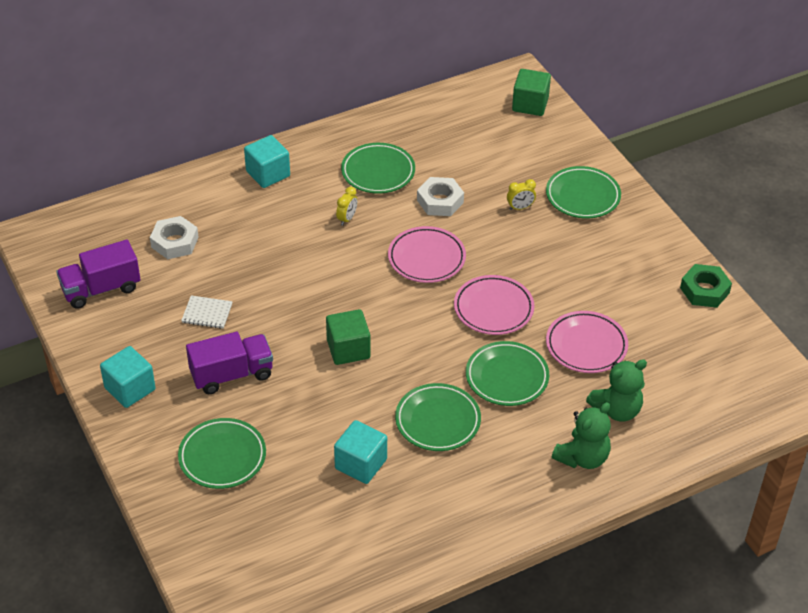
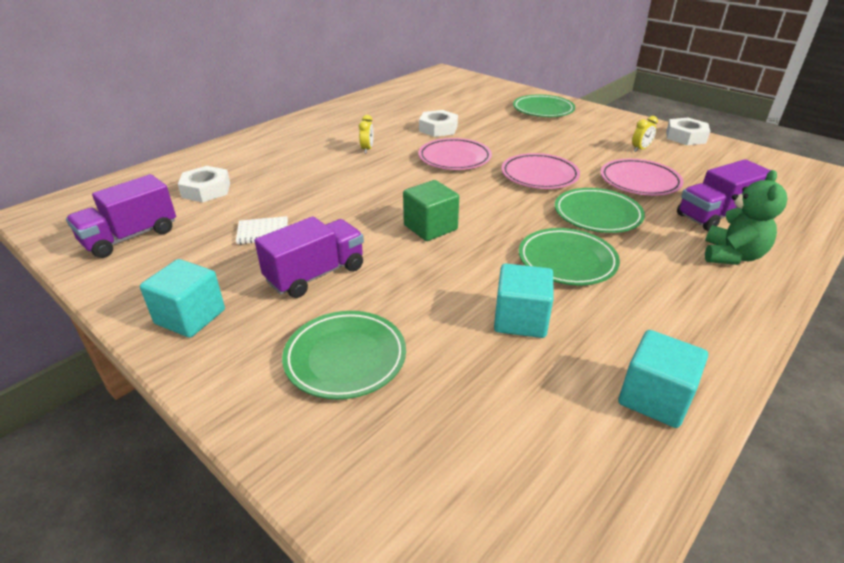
camera: 20 degrees left, 10 degrees down
(268, 174) = (280, 137): turquoise cube -> turquoise cube (654, 398)
(378, 172) = (375, 123): green plate -> none
(520, 207) = (503, 122): yellow clock -> yellow clock (640, 149)
(530, 104) = (463, 80): green cube -> none
(616, 410) = (715, 215): green teddy bear -> purple truck
(704, 290) = (685, 137): green nut -> white nut

